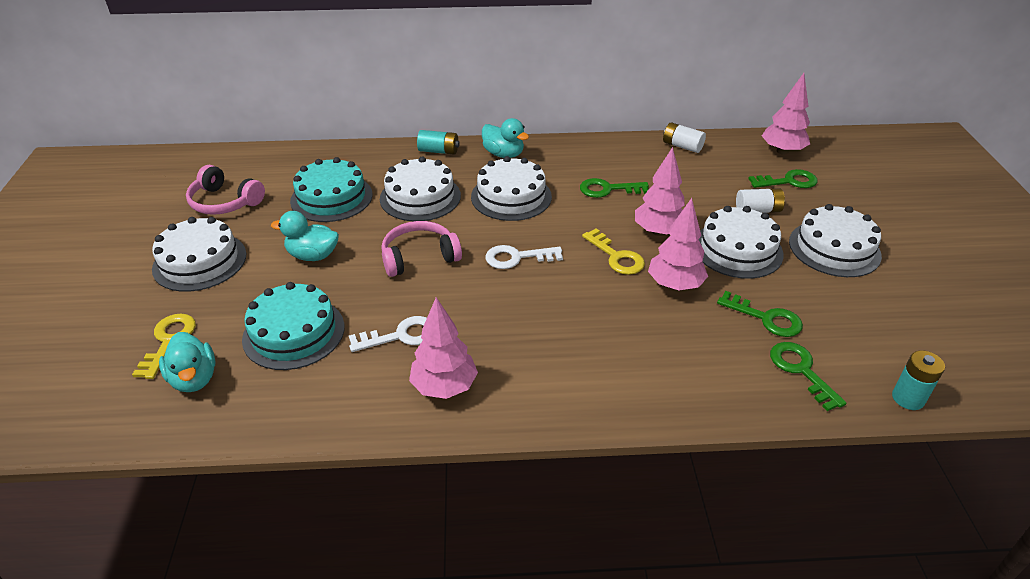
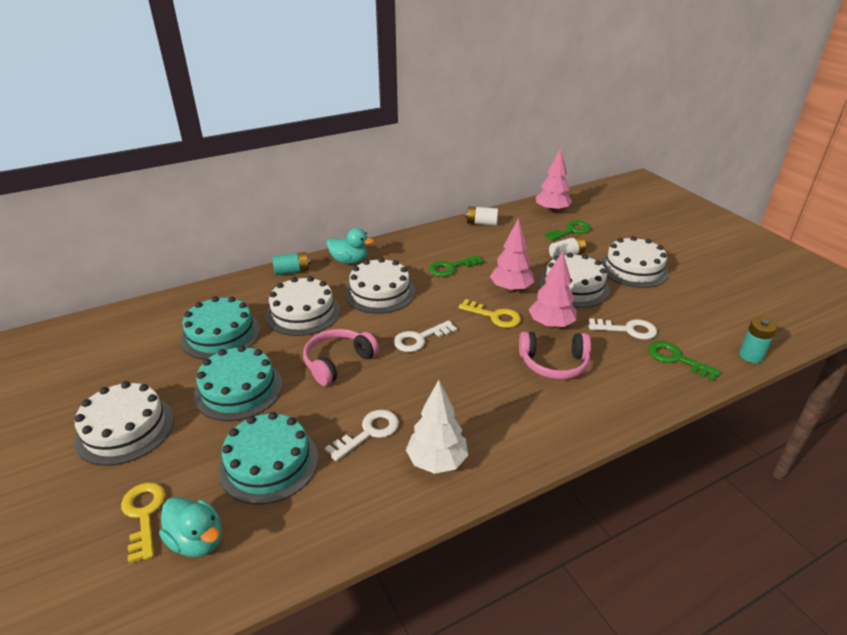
camera: 25 degrees left, 5 degrees down
(224, 202) = (113, 367): pink headphones -> pink headphones (554, 363)
(313, 255) = (238, 389): turquoise duck -> turquoise cake
(444, 387) = (437, 462): pink tree -> white tree
(766, 318) = (628, 330): green key -> white key

